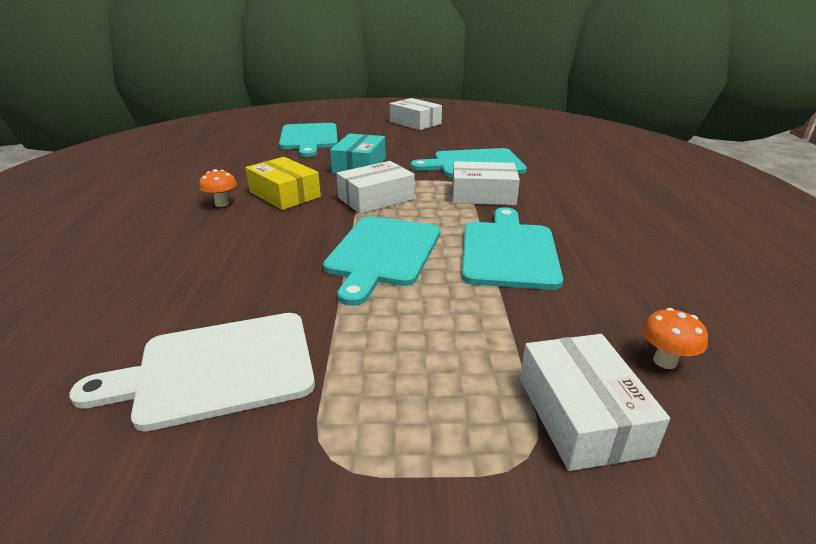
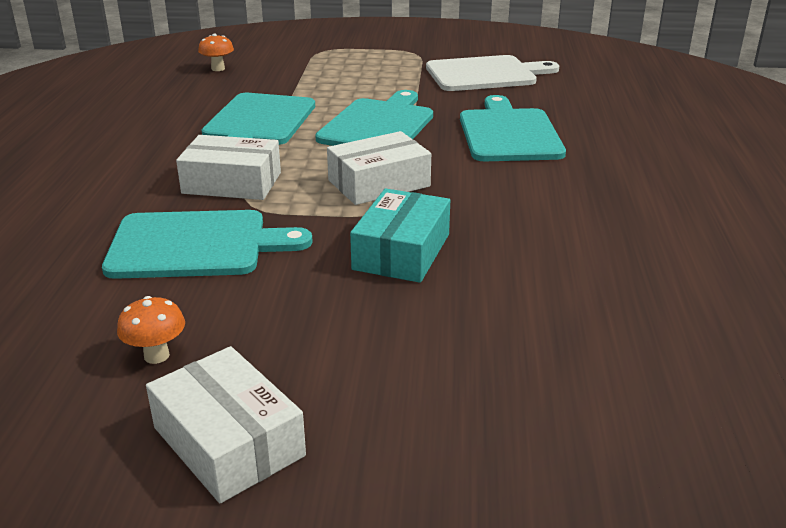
camera: 175 degrees left, 0 degrees up
(222, 204) = (583, 184): orange mushroom -> orange mushroom (156, 355)
(284, 194) = (507, 195): yellow box -> none
(309, 138) = (529, 359): turquoise cutting board -> turquoise cutting board (508, 133)
(581, 415) = (287, 57): white box -> none

